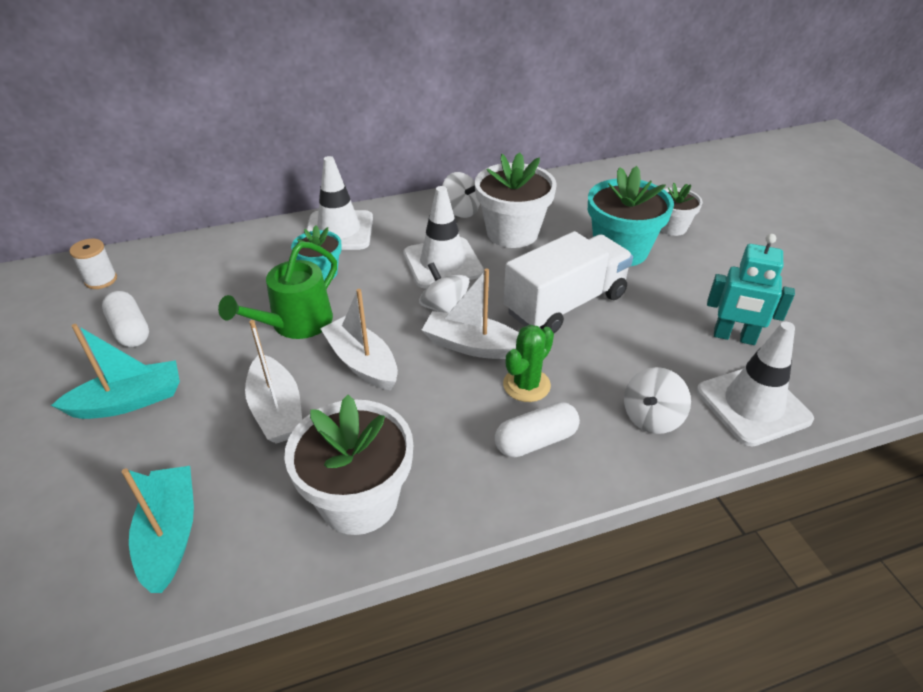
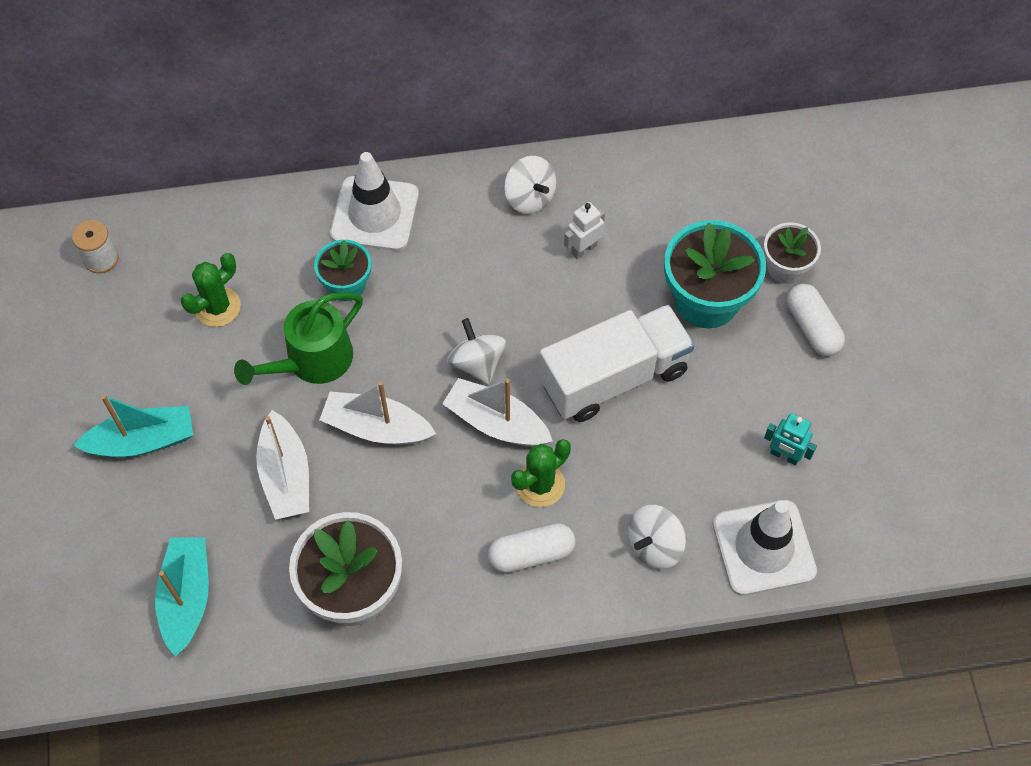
camera: 10 degrees right, 20 degrees up
(130, 330) = (138, 342): white capsule -> white capsule (812, 327)
(206, 299) = (217, 307): none -> green cactus
(362, 363) = (377, 428): white boat -> white boat turned 45 degrees counterclockwise
(443, 263) = (489, 289): white traffic cone -> none
(512, 233) = (583, 249): white flower pot -> white robot
(734, 337) = (784, 456): turquoise robot -> turquoise robot, size x0.64

